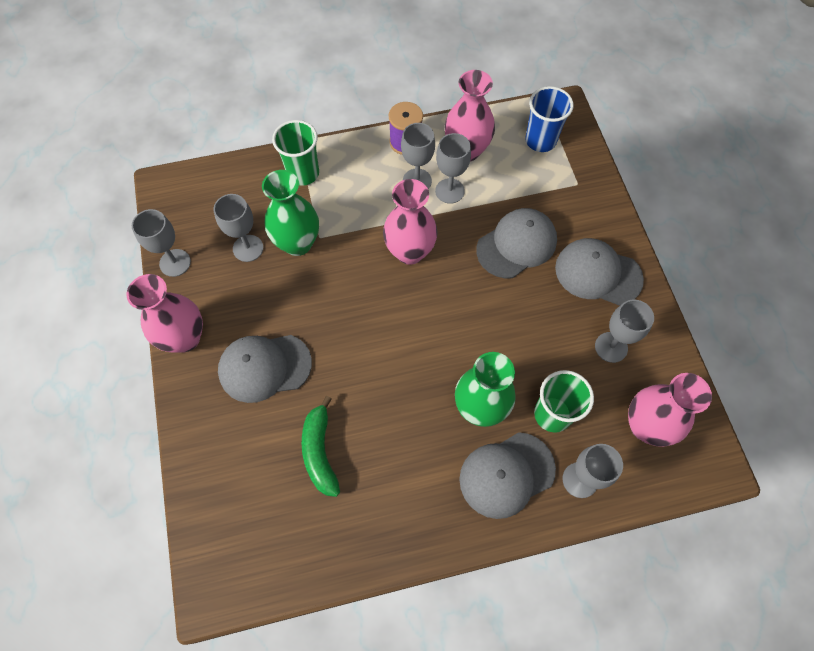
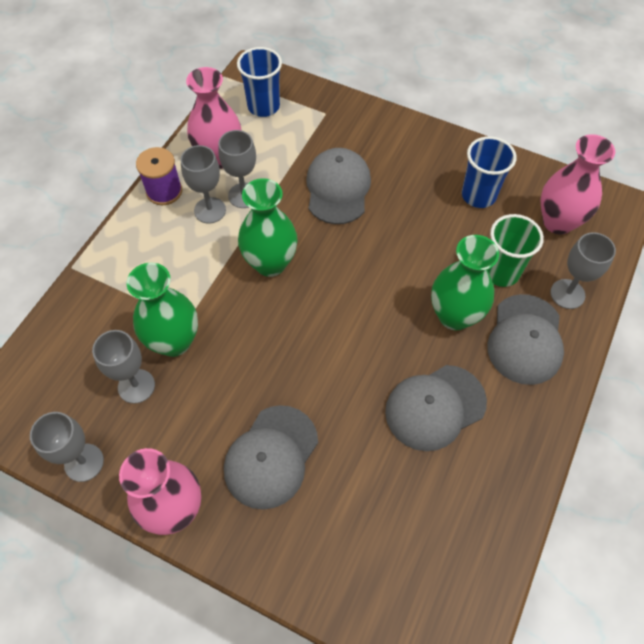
camera: 50 degrees left, 5 degrees down
(303, 173) = (108, 287): green cup -> none
(320, 452) = (393, 467): green banana -> none
(410, 252) = (270, 263): pink vase -> green vase
(598, 273) = (412, 158): grey cap -> grey cap (435, 407)
(611, 347) = (478, 195): grey goblet -> blue cup

